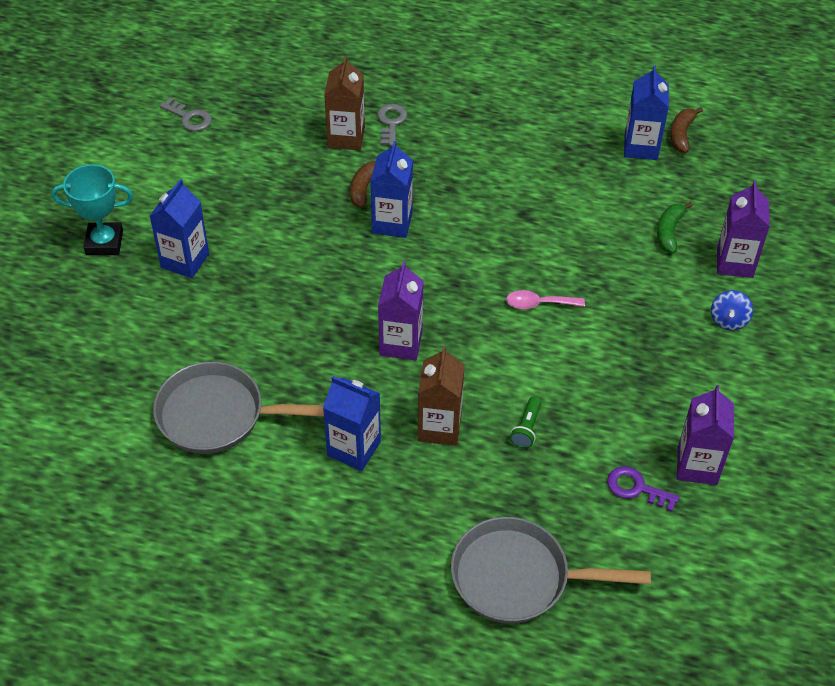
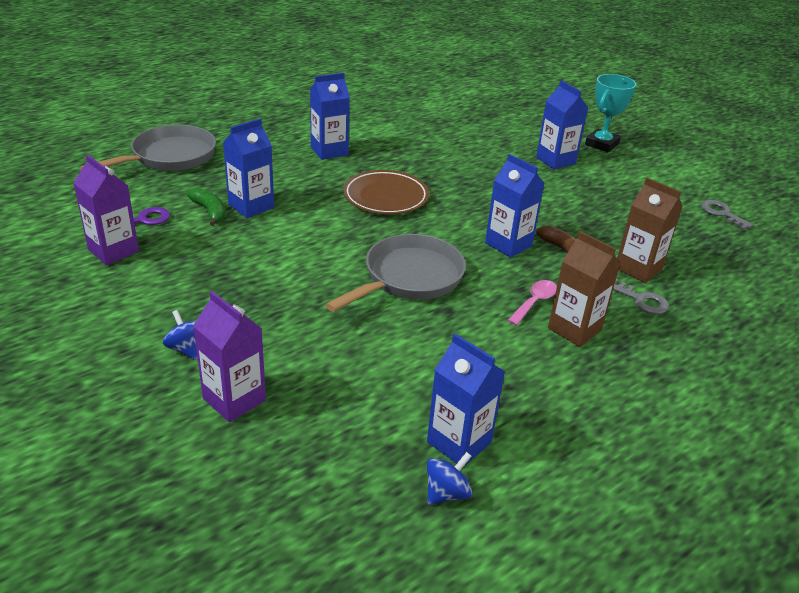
camera: 125 degrees right, 15 degrees down
(189, 118) = (721, 213): grey key -> grey key turned 75 degrees clockwise
(218, 415) = (412, 128): grey pan -> grey pan (409, 278)
(401, 343) = (385, 197): purple carton -> brown plate
(439, 427) = (301, 180): brown carton -> brown carton (574, 329)
(526, 428) = (251, 206): green flashlight -> blue carton
(538, 304) = (343, 265): pink spoon -> pink spoon (534, 302)
(669, 232) = (324, 382): green banana -> green banana (210, 211)
(681, 134) = (446, 493): brown banana -> blue spinning top

